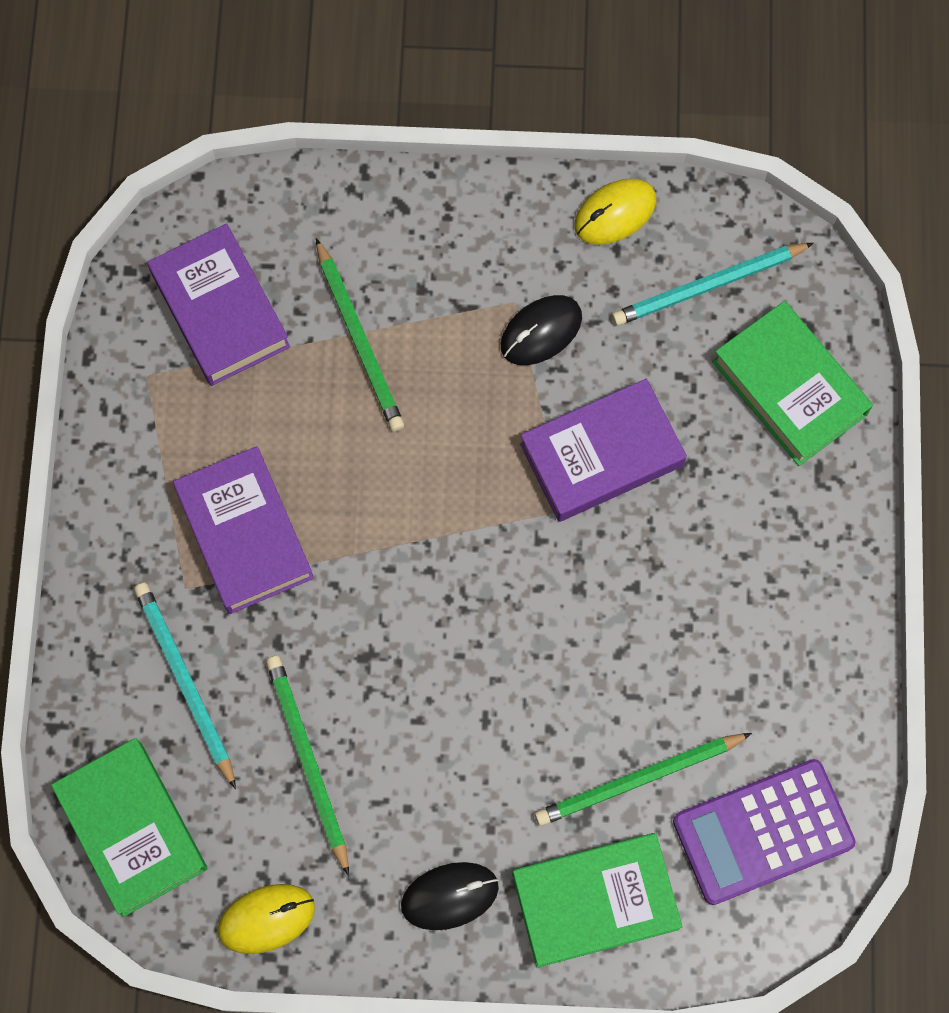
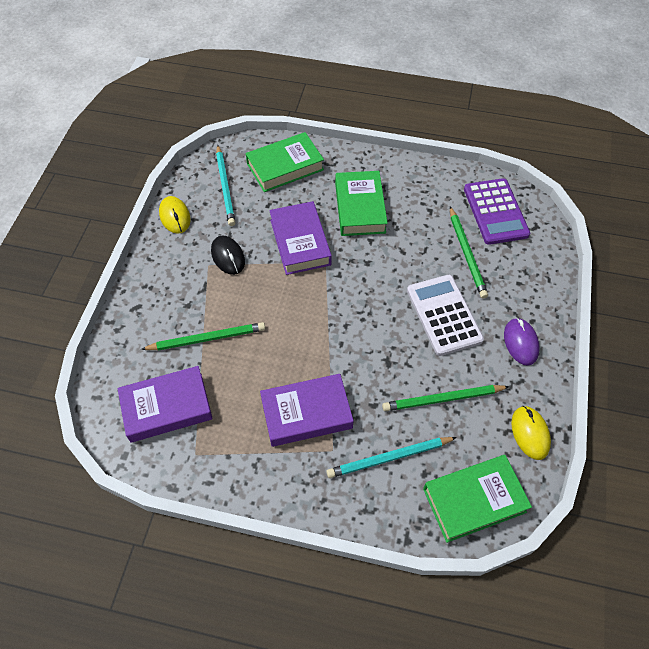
camera: 80 degrees left, 15 degrees down
(450, 896) = (520, 342): black mouse -> purple mouse
(484, 747) = (444, 315): none -> white calculator
(595, 901) = (525, 281): green book -> green book (360, 208)

